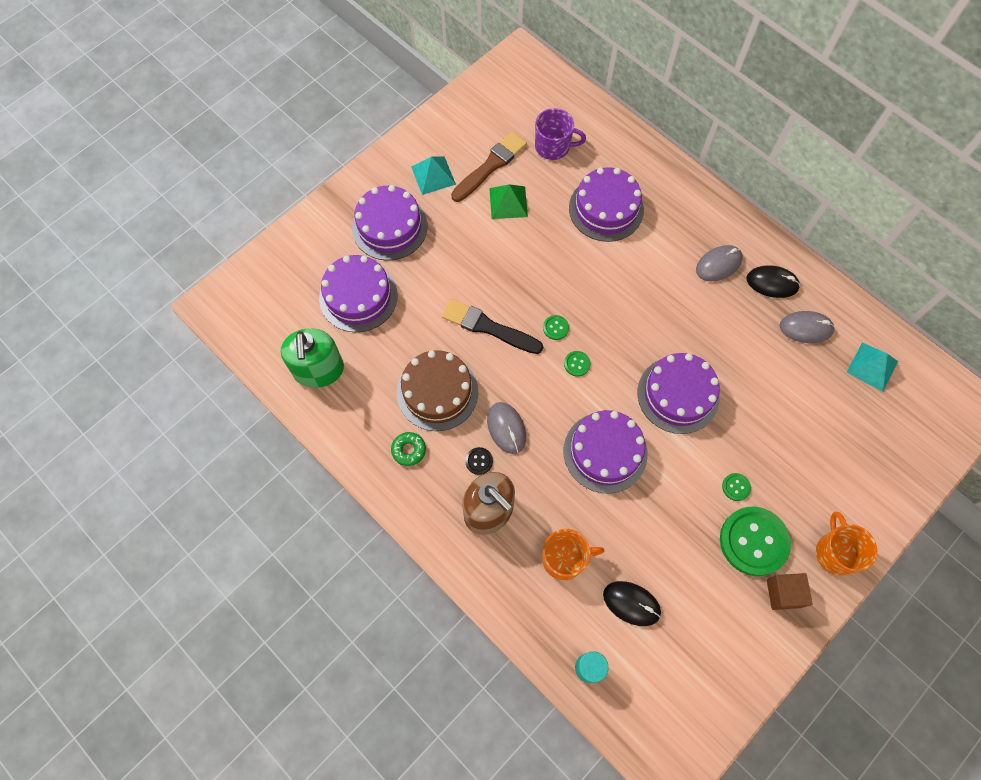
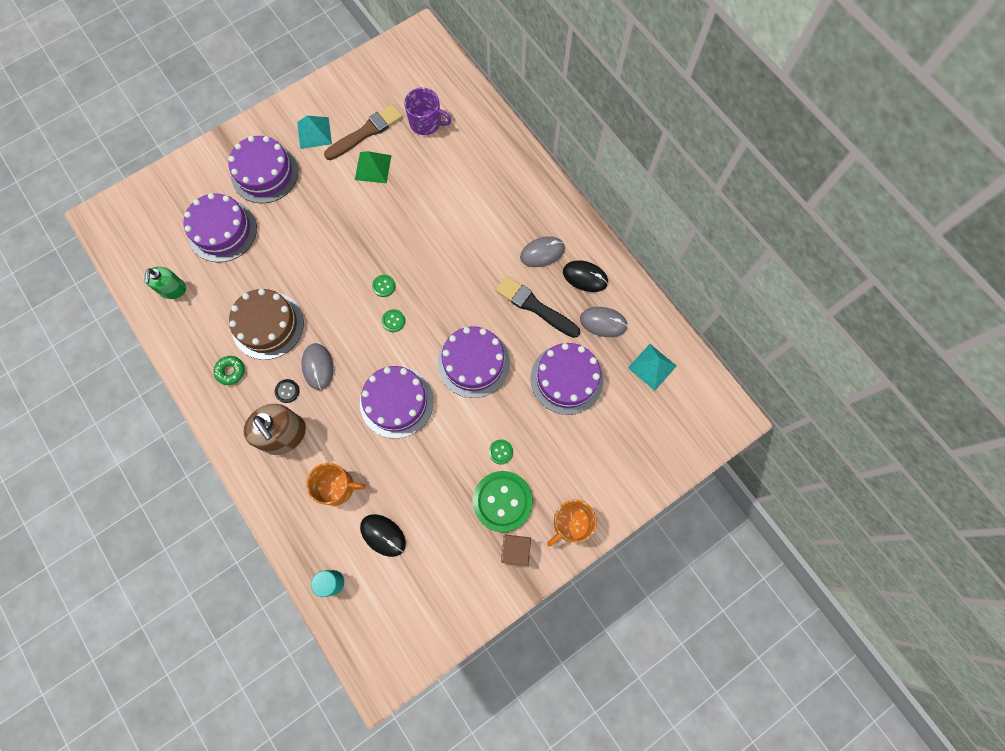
camera: 10 degrees right, 5 degrees up
(318, 370) = (173, 289): green soap dispenser -> green soap dispenser, size x0.63
(488, 327) = (326, 276): black brush -> black brush (534, 306)
(606, 209) = (457, 186): purple cake -> purple cake (566, 379)
(835, 552) = (570, 523): orange mug -> orange mug turned 135 degrees counterclockwise

